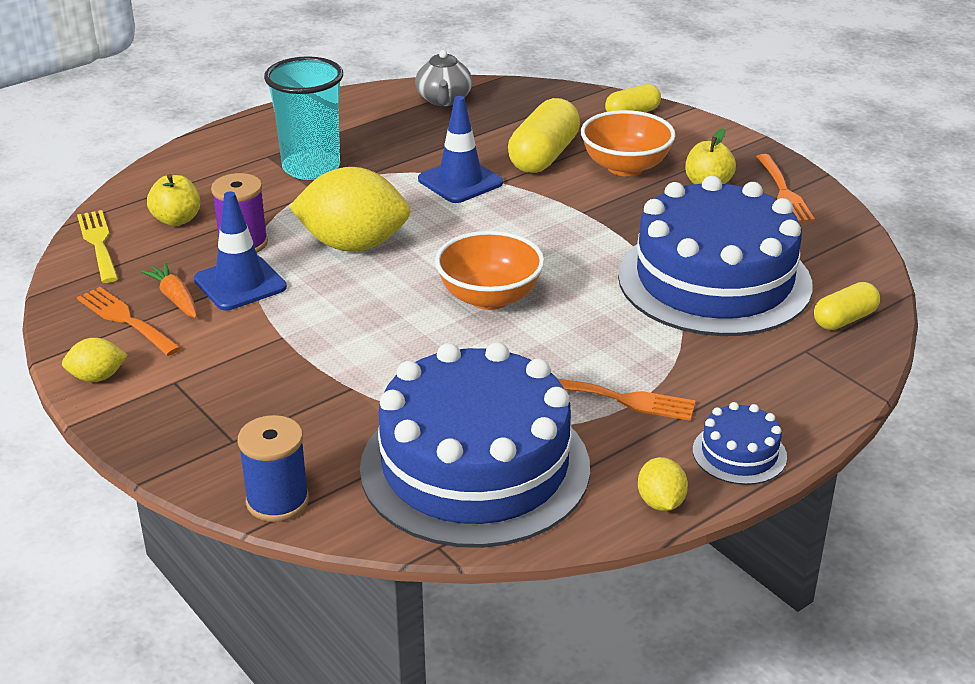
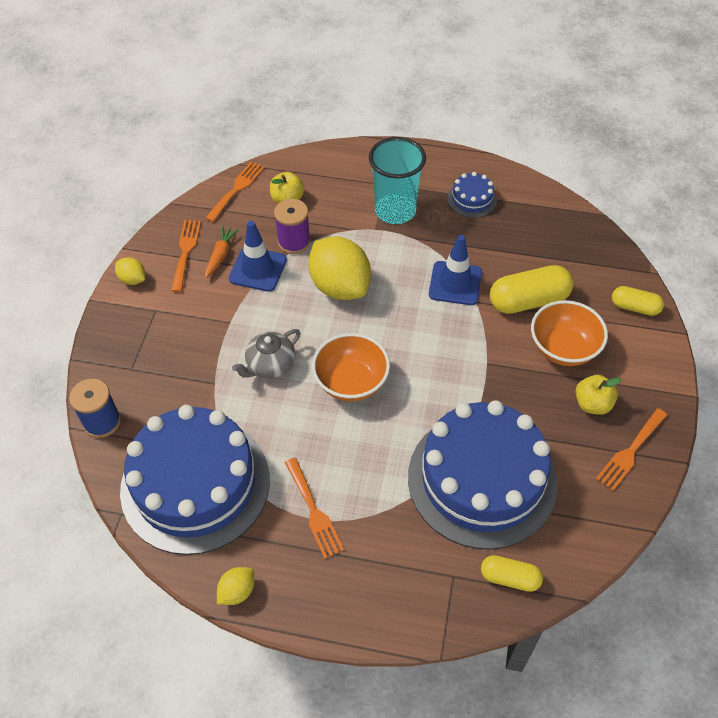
camera: 50 degrees right, 20 degrees up
(98, 243) = (236, 189): yellow fork -> orange fork
(444, 100) = (537, 209): grey teapot -> grey teapot (270, 365)
(739, 453) = (315, 604): blue cake -> blue cake (472, 199)

